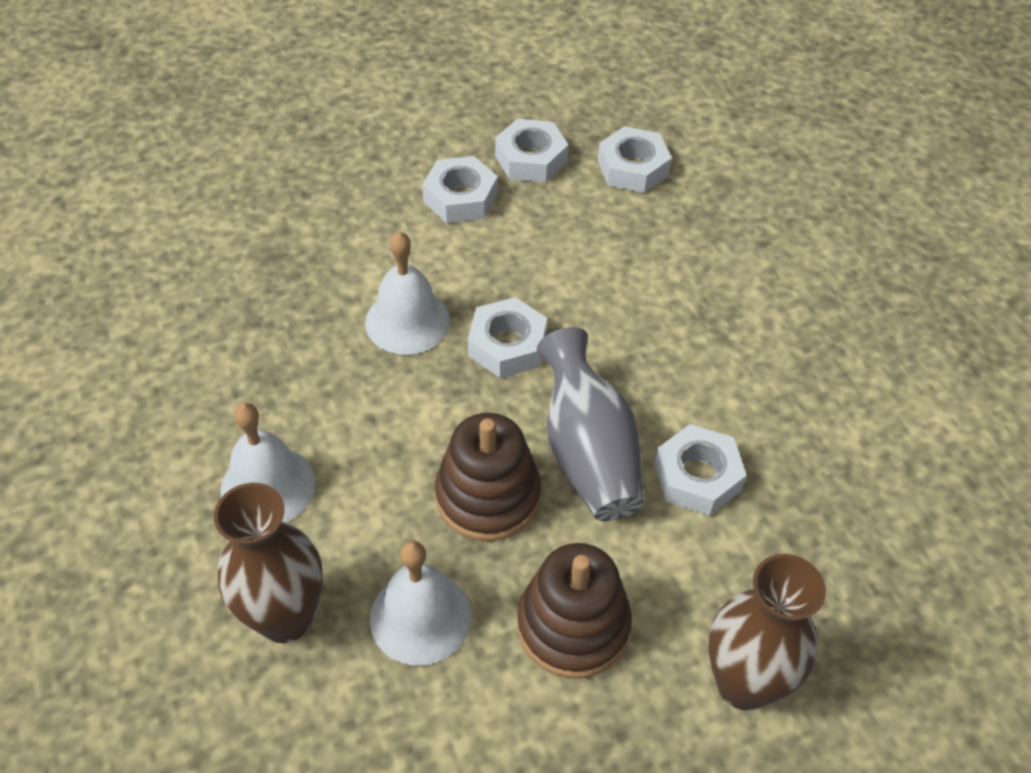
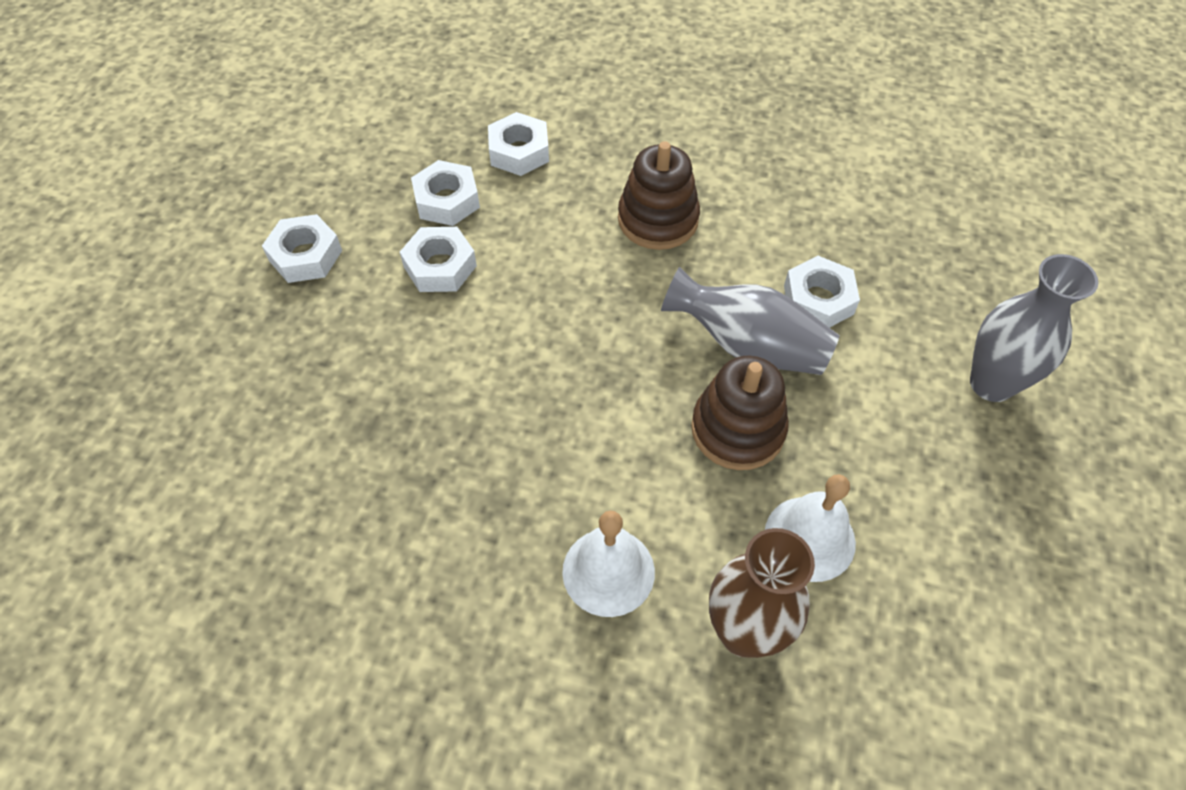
camera: 50 degrees left, 5 degrees up
(407, 321) = (530, 377): white bell -> none
(507, 345) = (612, 330): white nut -> white nut (305, 255)
(573, 625) = (883, 448): brown stacking toy -> brown stacking toy (658, 219)
(744, 683) = (991, 383): brown vase -> grey vase

